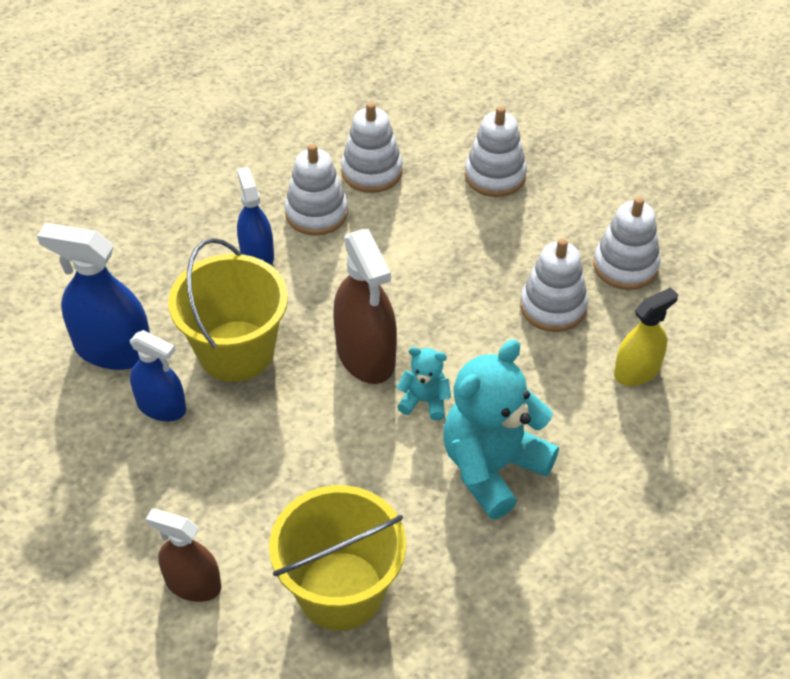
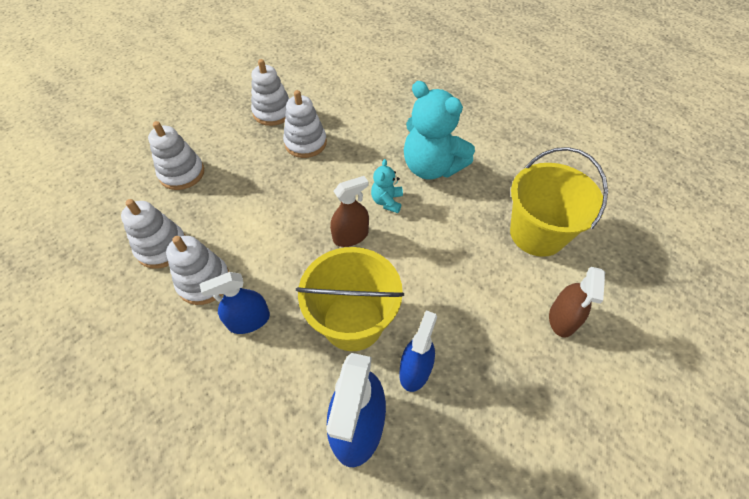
camera: 95 degrees left, 5 degrees up
(365, 354) = (350, 236): brown spray bottle -> brown spray bottle, size x0.64
(637, 371) = (353, 109): yellow spray bottle -> none

